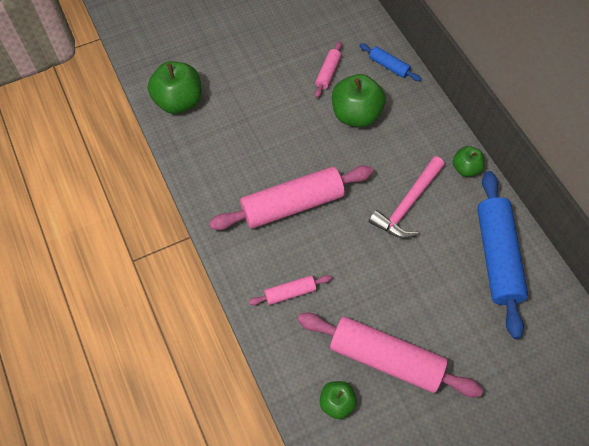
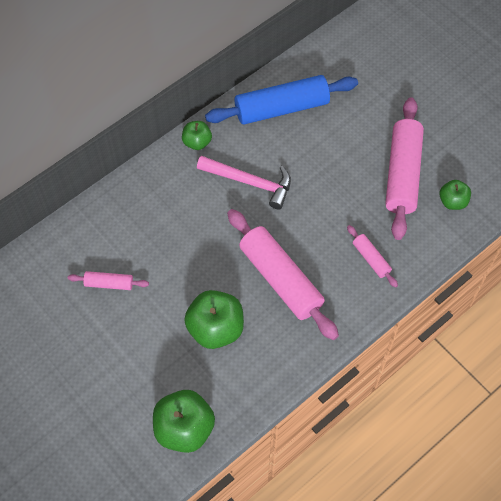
camera: 105 degrees left, 0 degrees up
(356, 115) = (158, 245): green apple -> green apple (215, 329)
(389, 66) = (86, 227): blue rolling pin -> none

